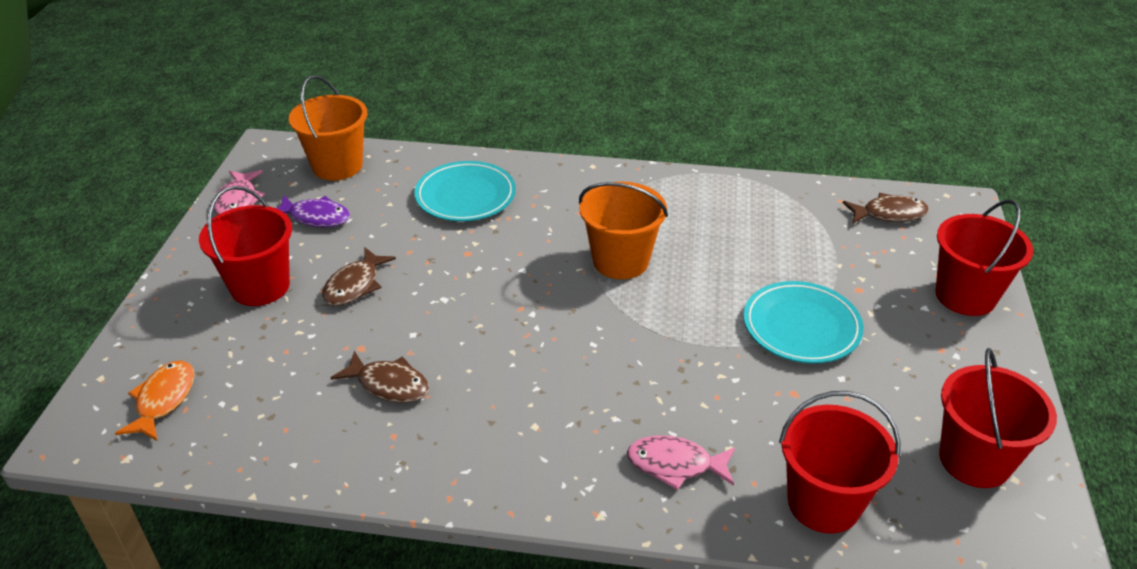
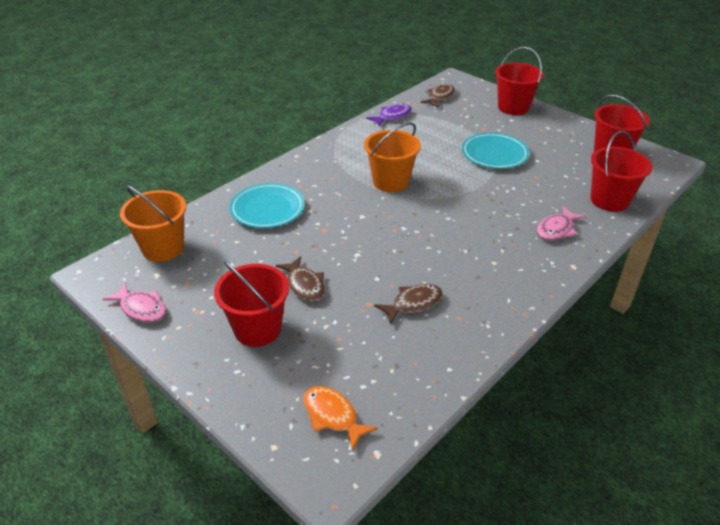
camera: 55 degrees left, 0 degrees up
(316, 217) = (210, 278): purple fish -> purple fish (392, 117)

